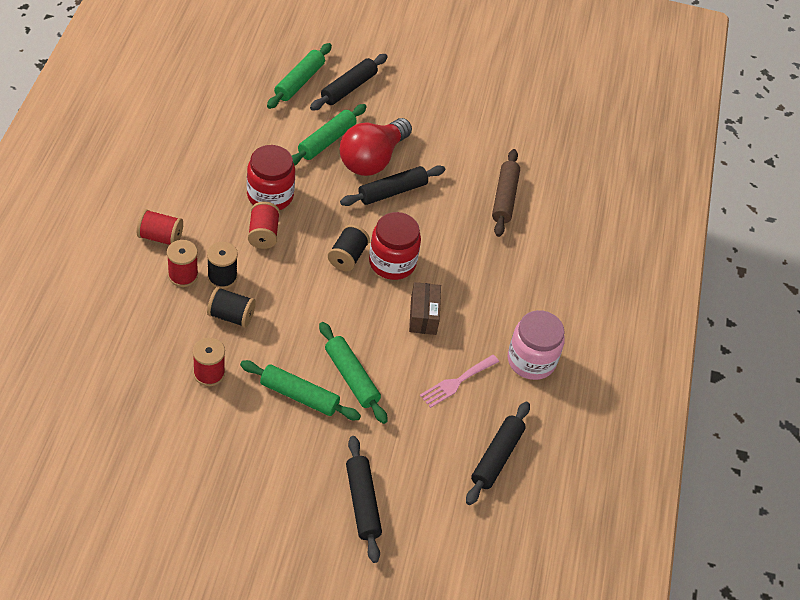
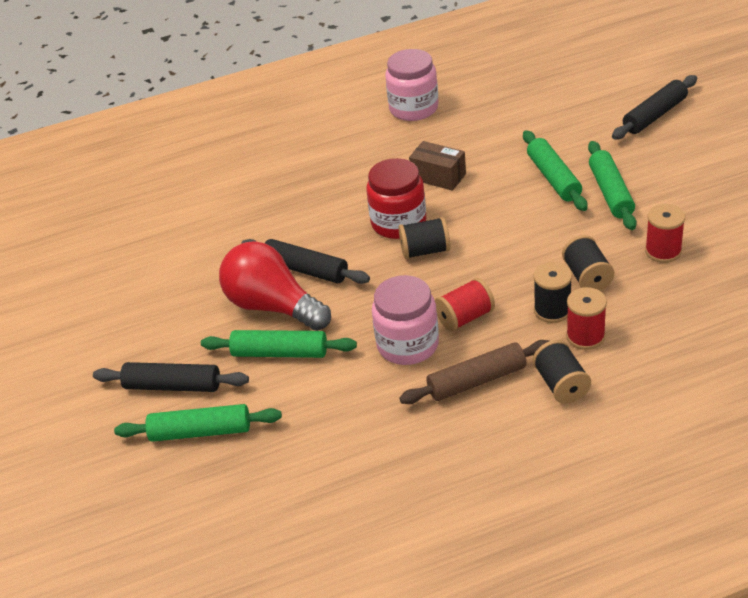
camera: 110 degrees left, 10 degrees down
(160, 237) = (561, 385): red spool -> black spool
(270, 195) = (408, 345): red jar -> pink jar
(351, 377) = (553, 178): green rolling pin -> green rolling pin turned 45 degrees counterclockwise
(372, 159) = (273, 306): red light bulb -> red light bulb turned 150 degrees counterclockwise
(423, 316) = (438, 177): brown box -> brown box turned 60 degrees clockwise
(457, 382) = (484, 129): pink fork -> none
(497, 457) = (527, 83): black rolling pin -> none
(504, 198) = (236, 203): brown rolling pin -> brown rolling pin (477, 380)

